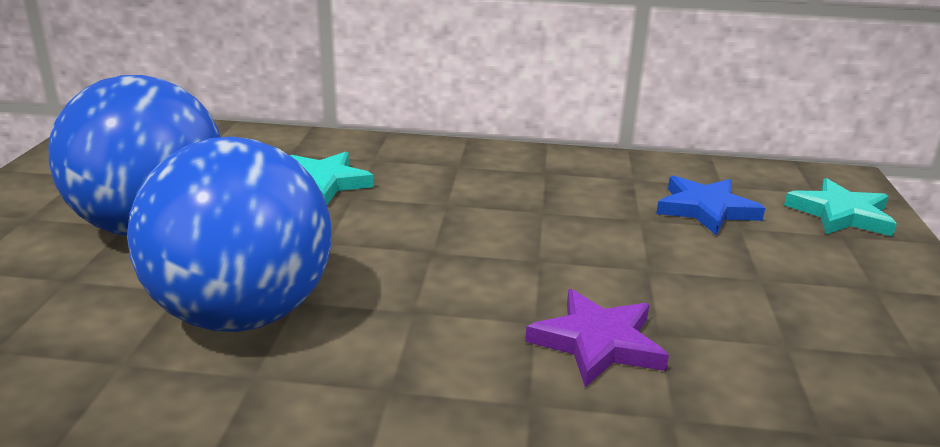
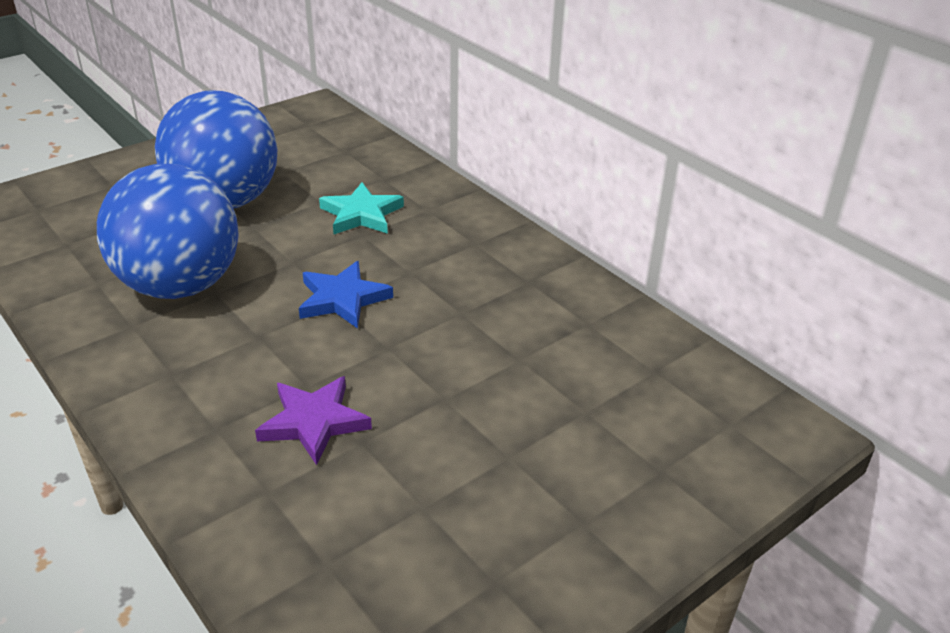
camera: 45 degrees right, 10 degrees up
(706, 209) = (590, 382): blue star -> blue star (342, 299)
(840, 214) = (705, 456): turquoise star -> none

